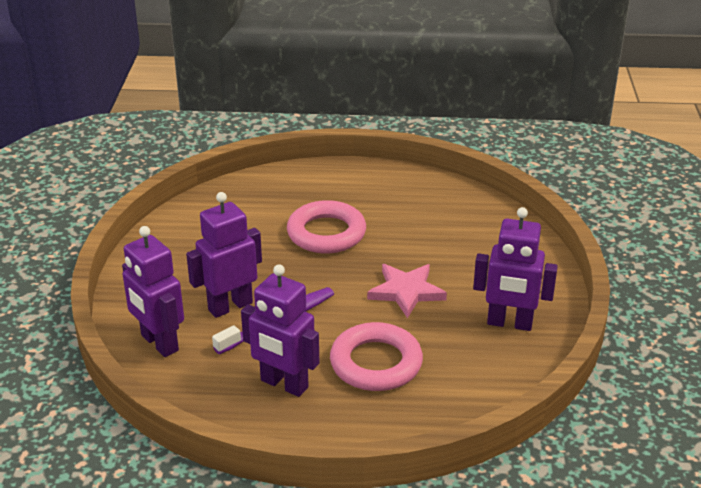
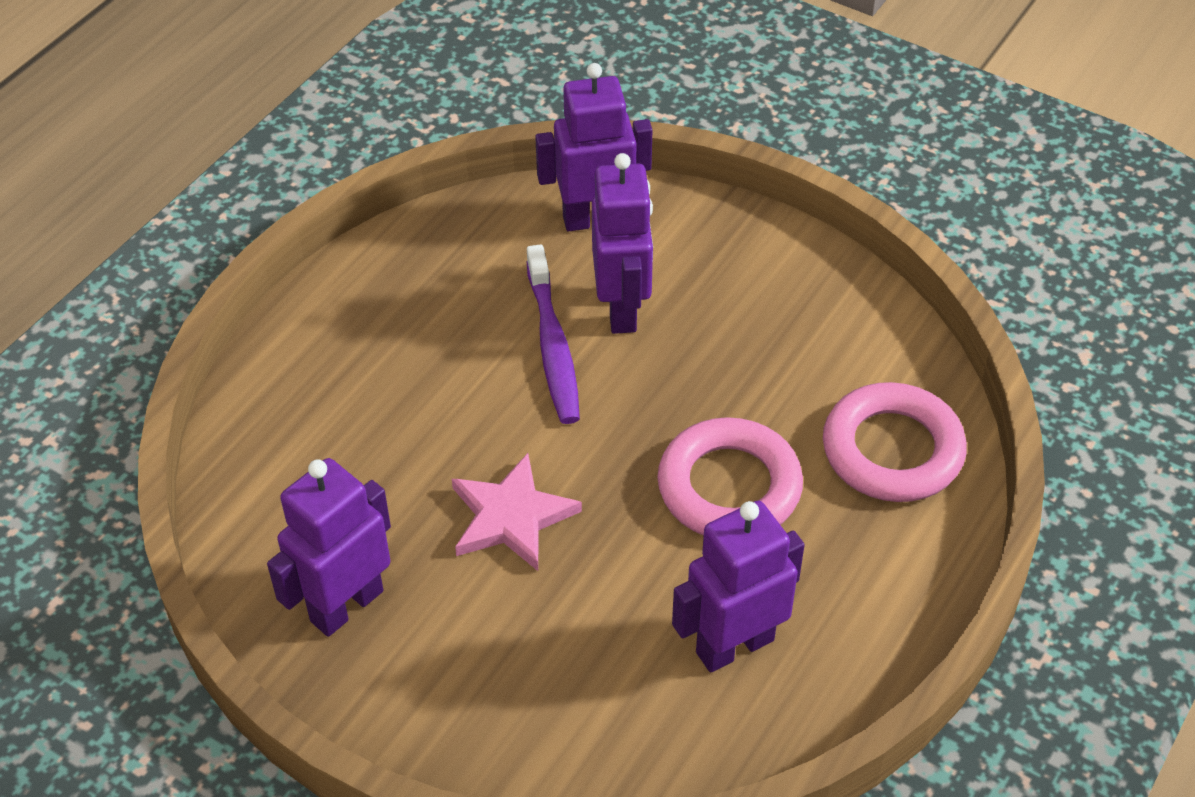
camera: 120 degrees right, 15 degrees up
(284, 384) = (427, 305): purple robot -> purple robot (734, 645)
(376, 363) = (391, 410): pink ring -> pink ring (892, 450)

